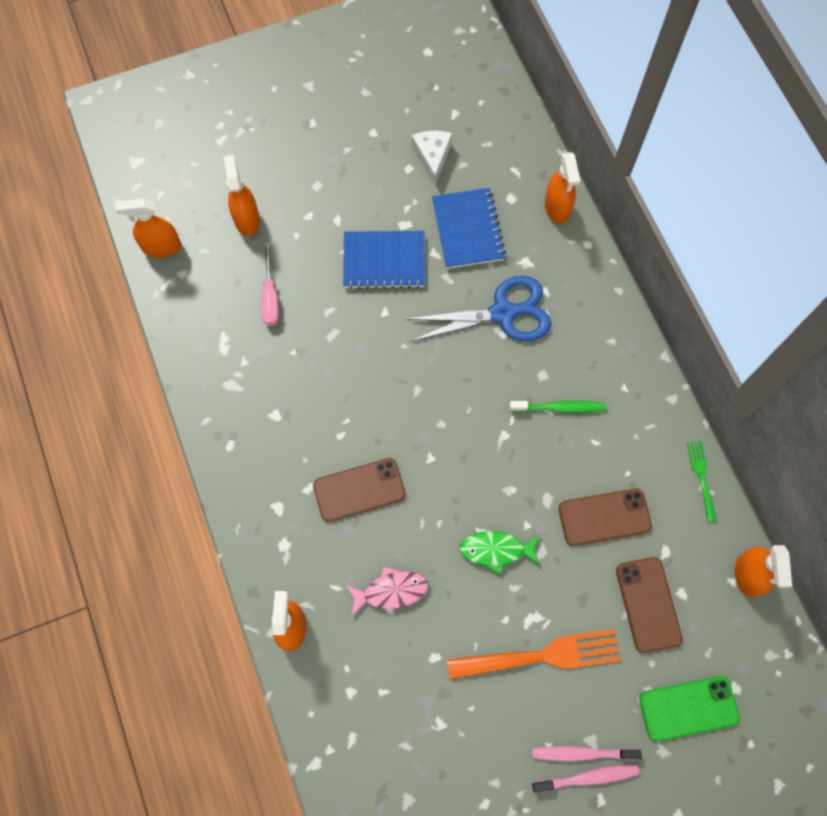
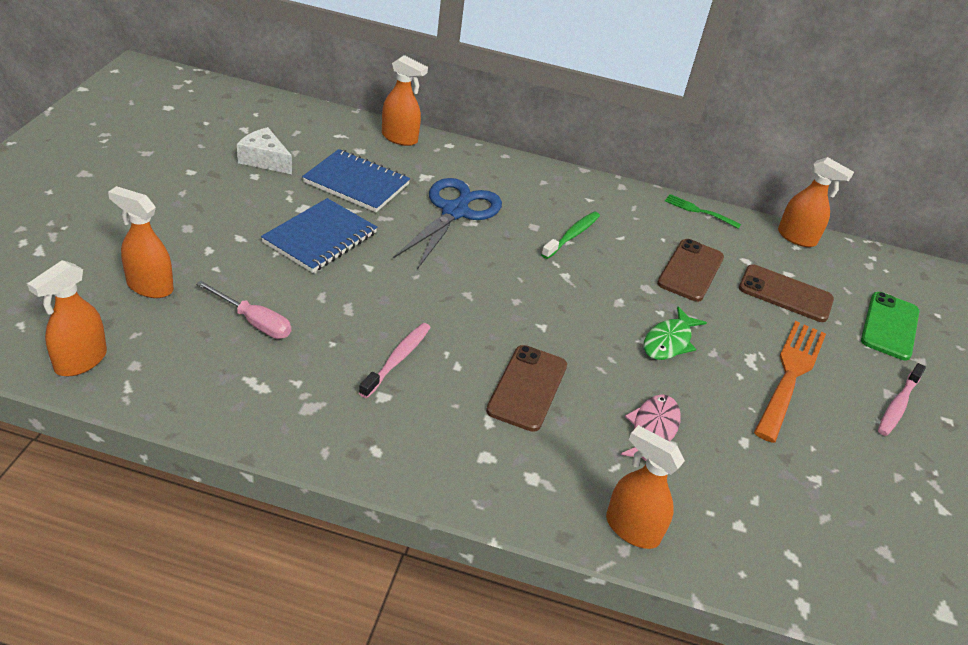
camera: 60 degrees left, 30 degrees down
(587, 777) = (922, 415): pink toothbrush -> pink toothbrush (397, 359)

